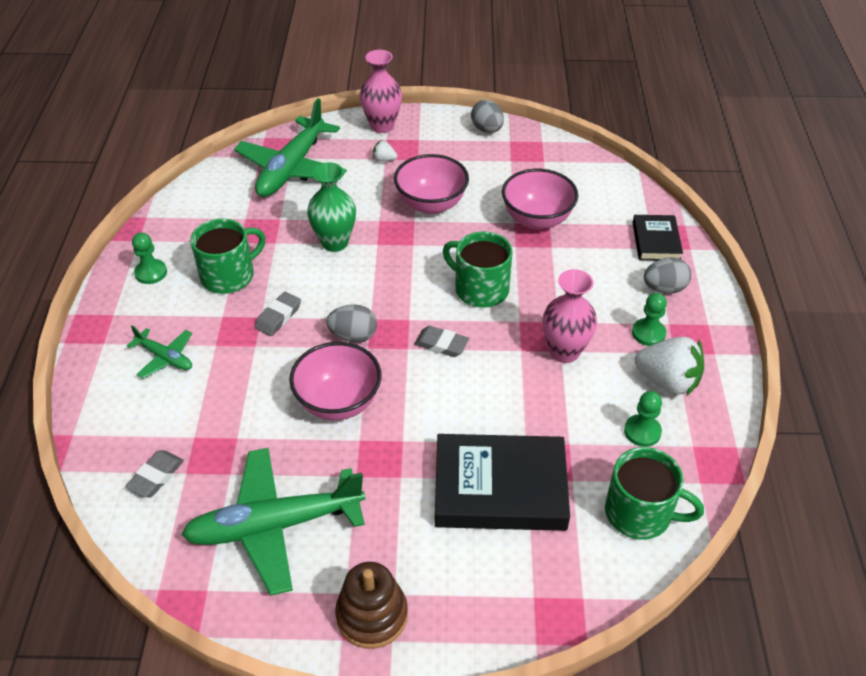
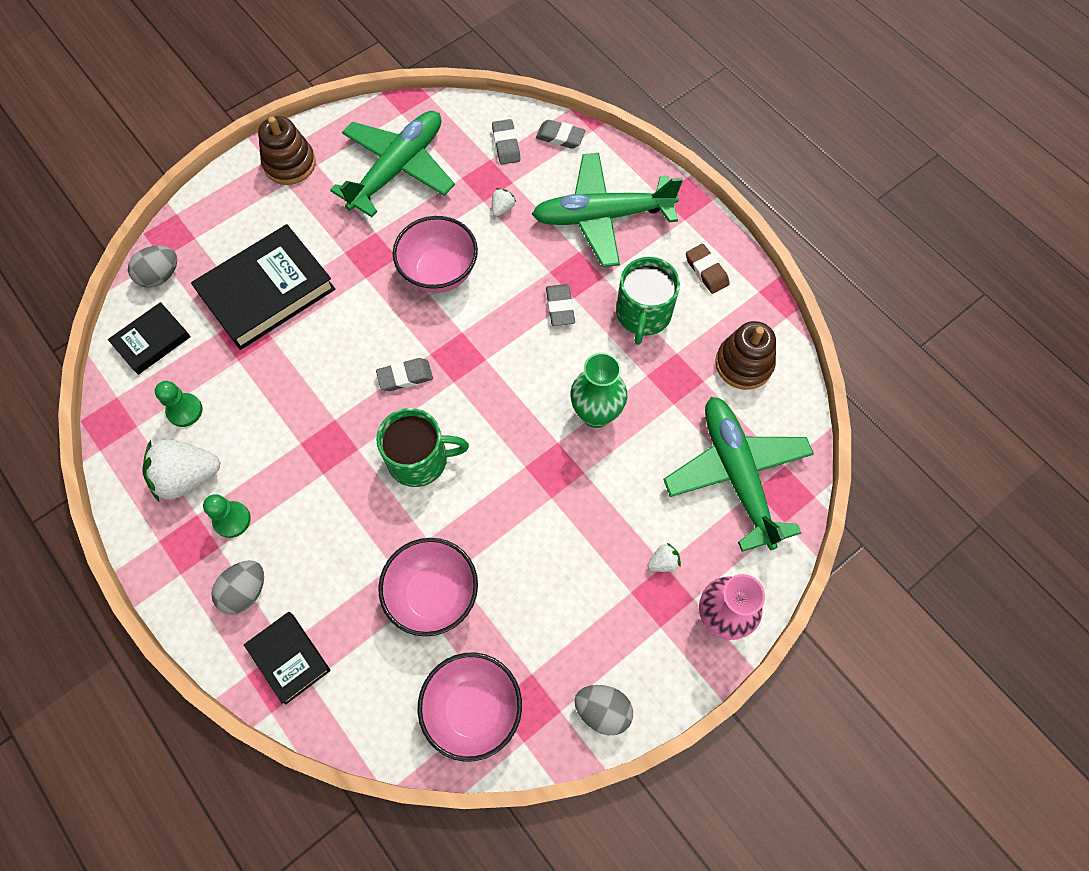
camera: 140 degrees right, 20 degrees up
(105, 448) = (560, 137): none -> grey eraser
(151, 273) = (706, 271): green pawn -> brown eraser
(165, 358) = (602, 216): green plane -> green plane, size x2.05
(209, 211) = (743, 364): none -> brown stacking toy
(230, 419) = (502, 209): none -> white strawberry
(353, 336) = (483, 333): grey egg -> grey egg (160, 276)
(431, 204) = (555, 533): pink bowl -> pink bowl (473, 709)
(564, 352) = (296, 444): pink vase -> none
(640, 513) = (152, 341): green mug -> black book

